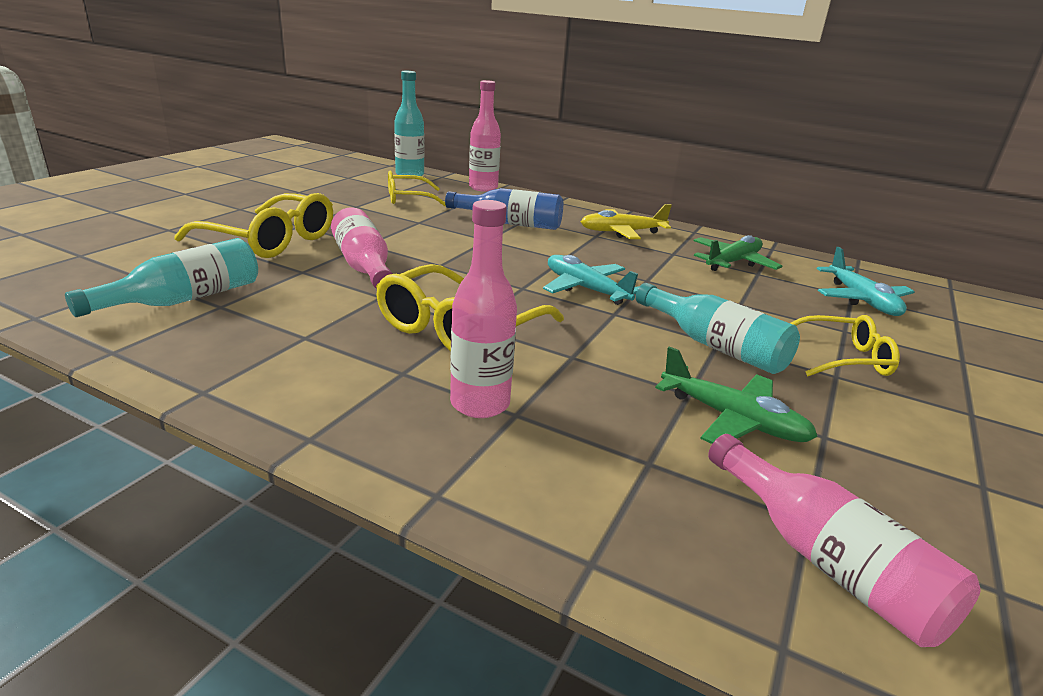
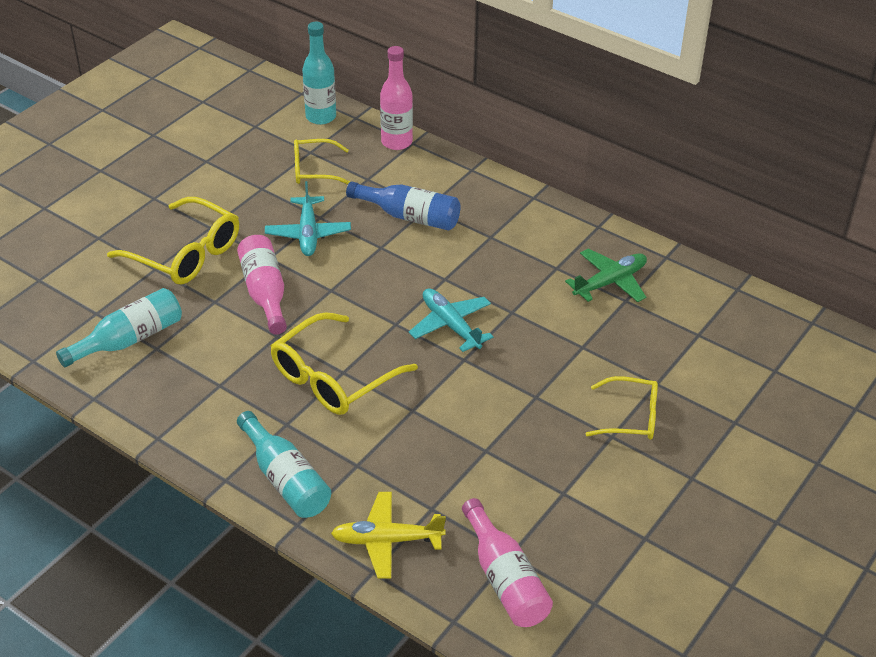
camera: 10 degrees right, 15 degrees up
(480, 404) = (335, 455): pink bottle -> none
(621, 232) = (519, 230): yellow plane -> yellow plane (386, 541)
(715, 346) = (531, 400): turquoise bottle -> turquoise bottle (285, 479)
(733, 419) = (506, 476): green plane -> none
(862, 300) = (703, 342): turquoise plane -> turquoise plane (308, 233)

